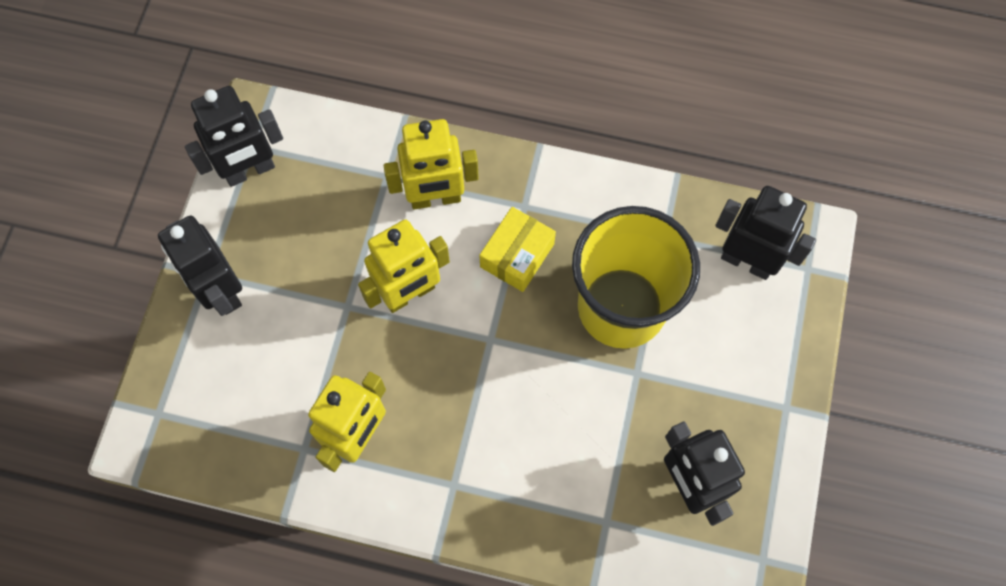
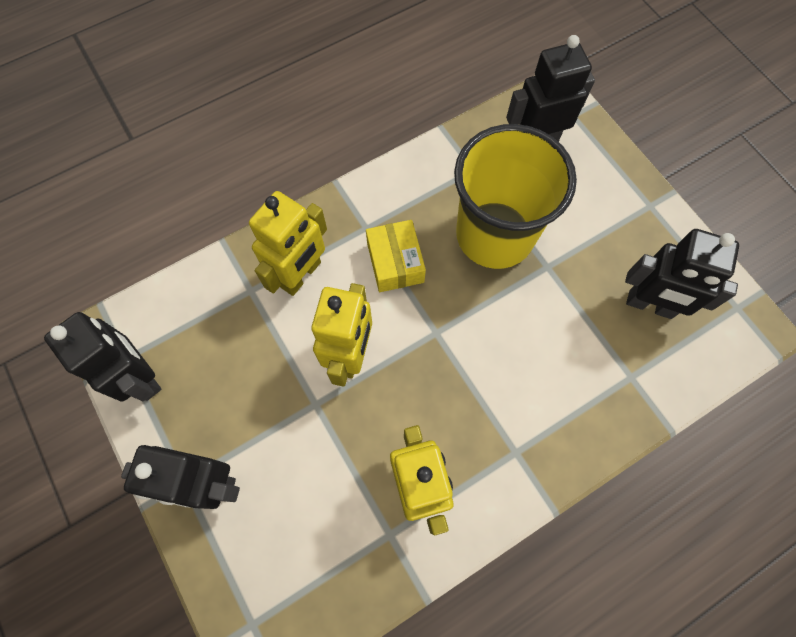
camera: 45 degrees left, 0 degrees up
(250, 171) = (142, 377): black robot -> black robot turned 60 degrees counterclockwise

